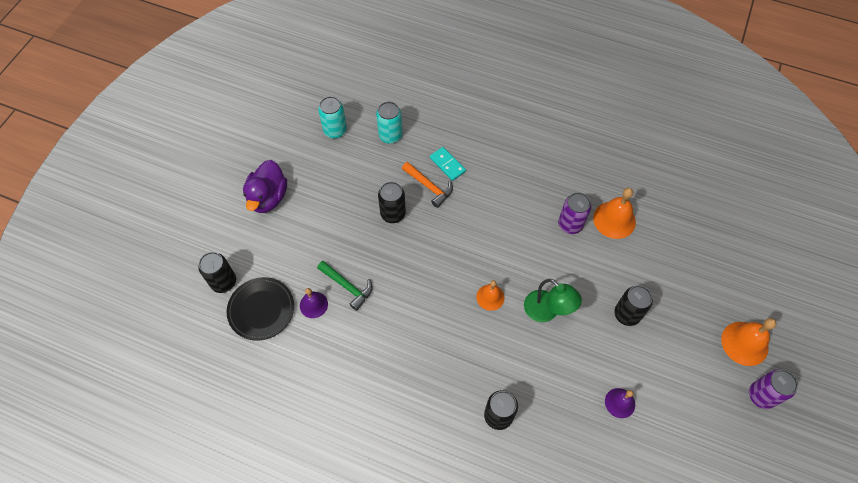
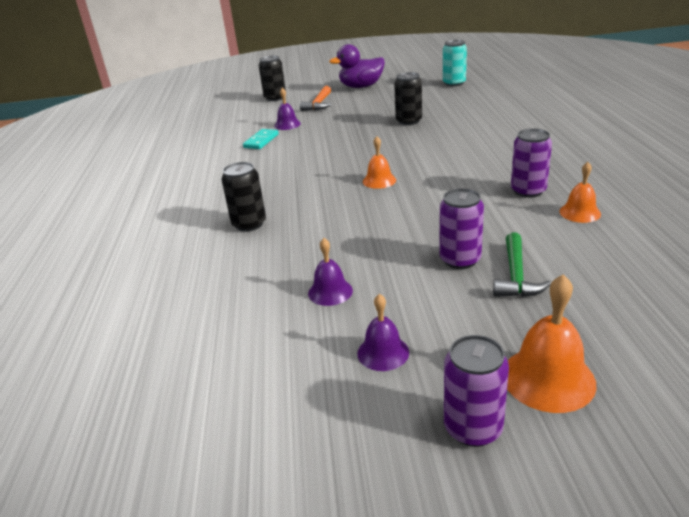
camera: 65 degrees right, 30 degrees down
(261, 310) = (264, 113): black plate -> none
(347, 286) = (317, 129): green hammer -> green hammer (516, 275)
(390, 135) = (484, 97): turquoise can -> none
(429, 187) = (458, 123): orange hammer -> orange hammer (319, 104)
(447, 164) = (494, 122): turquoise domino -> turquoise domino (261, 141)
(547, 311) = (399, 212): green lamp -> none
(614, 220) = (580, 212): orange bell -> orange bell, size x0.63
(627, 314) = (460, 260): black can -> purple can
(691, 404) = (383, 352): none -> purple bell

